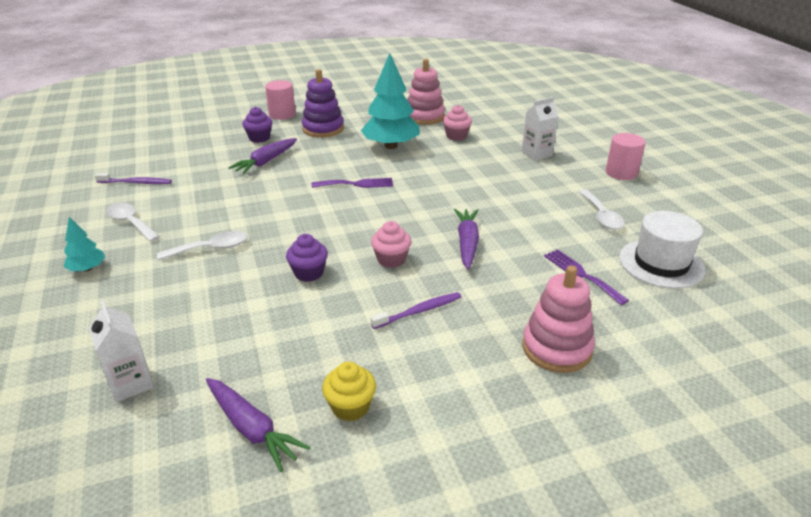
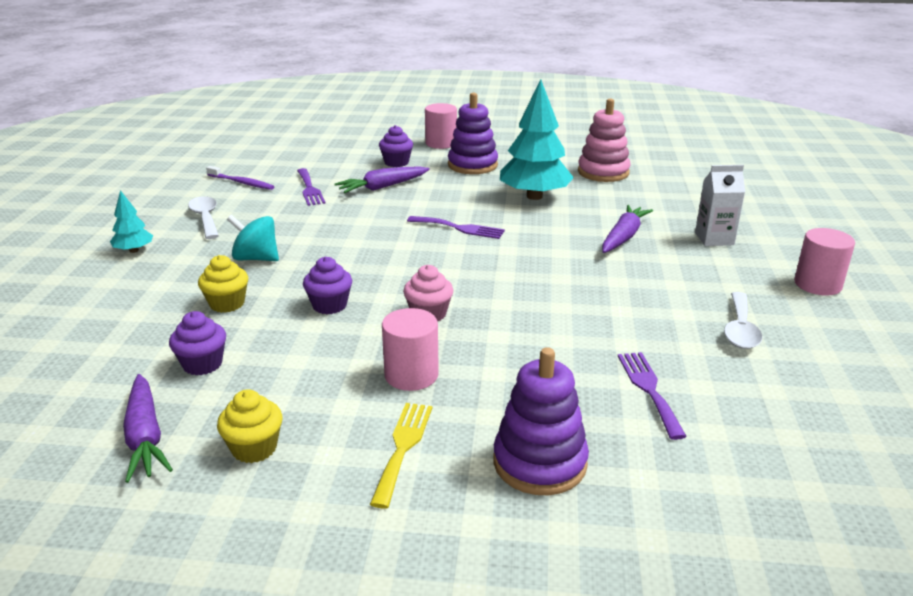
camera: 25 degrees right, 5 degrees down
(131, 383) = (81, 361): white carton -> none
(204, 176) = (309, 189): none -> purple fork
(211, 248) = (256, 258): white spoon -> turquoise spinning top
(220, 295) = (227, 304): none -> yellow cupcake
(246, 352) = (202, 364): none -> purple cupcake
(419, 311) = (411, 375): purple toothbrush -> pink cylinder
(456, 136) = (624, 200): pink cupcake -> none
(459, 368) = (403, 447): none -> yellow fork
(467, 243) = (532, 318): purple carrot -> purple carrot (623, 237)
(556, 348) = (539, 463): pink stacking toy -> purple stacking toy
(661, 263) = (777, 406): white hat -> none

